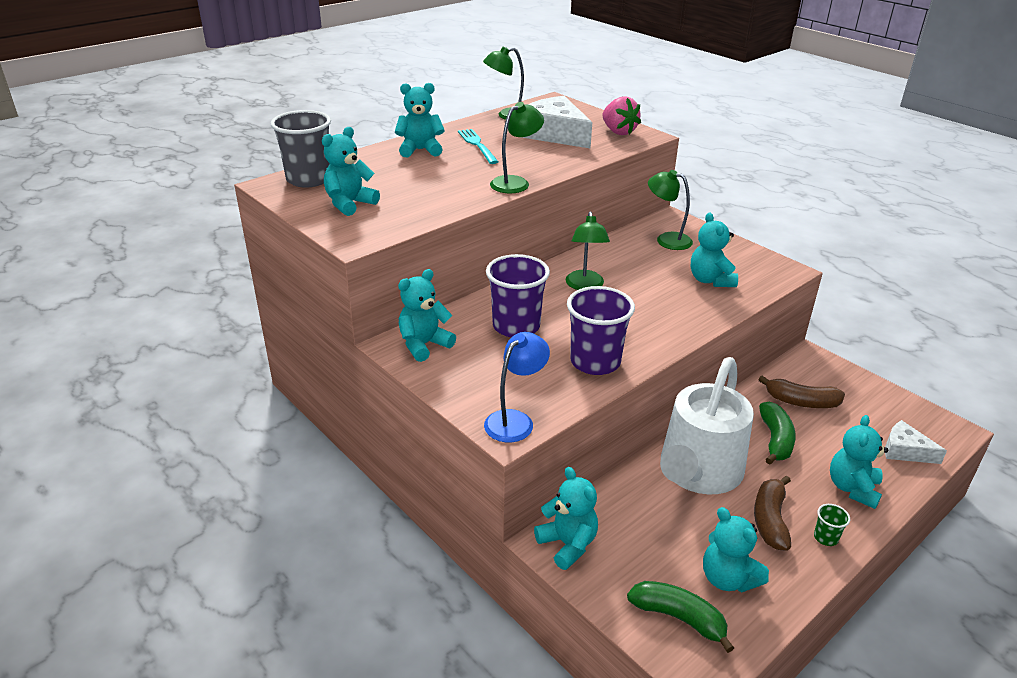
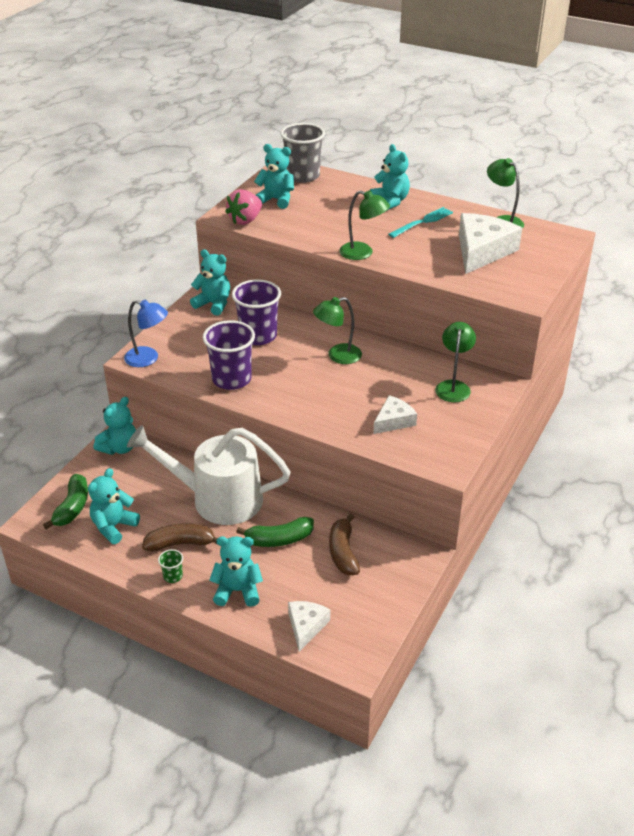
camera: 70 degrees right, 5 degrees up
(618, 132) = (520, 282): pink strawberry -> pink strawberry (245, 220)
(710, 280) = (393, 421): turquoise teddy bear -> white cheese

